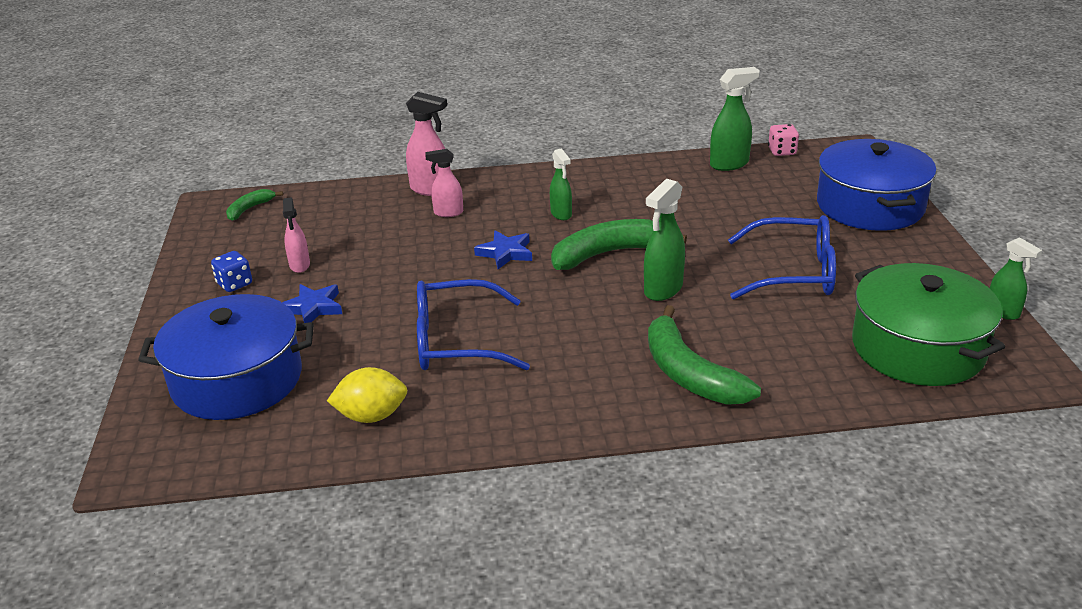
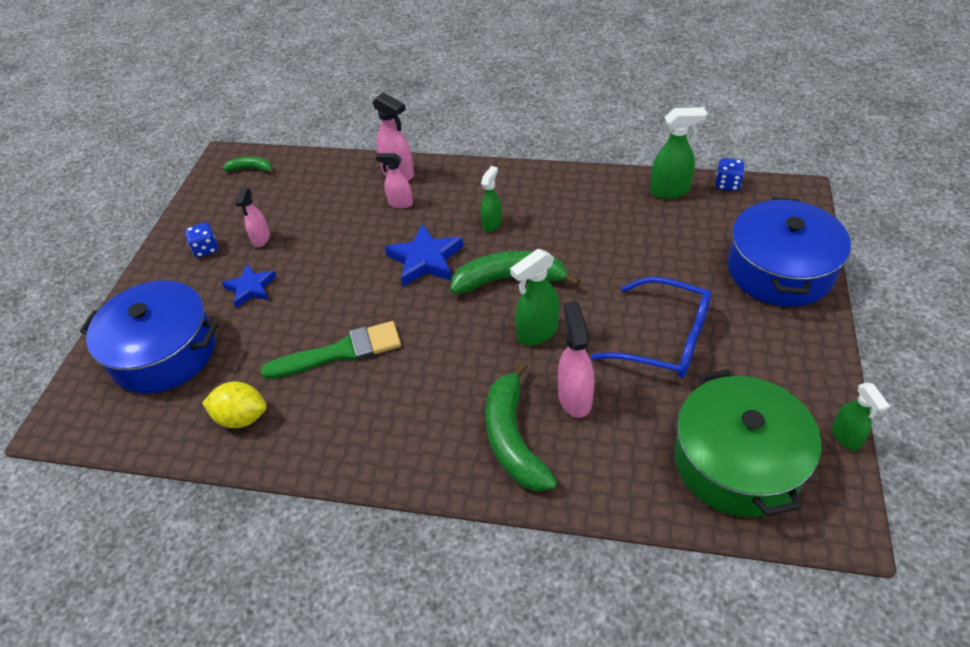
camera: 20 degrees right, 15 degrees up
(249, 209) = (251, 169): green banana -> green banana turned 45 degrees clockwise
(455, 342) = (340, 352): blue glasses -> green brush
(505, 253) = (425, 260): blue star -> blue star, size x1.50
(561, 214) = (492, 224): green spray bottle -> green spray bottle turned 150 degrees counterclockwise
(732, 331) = (574, 398): none -> pink spray bottle
(782, 151) = (727, 184): pink dice -> blue dice

